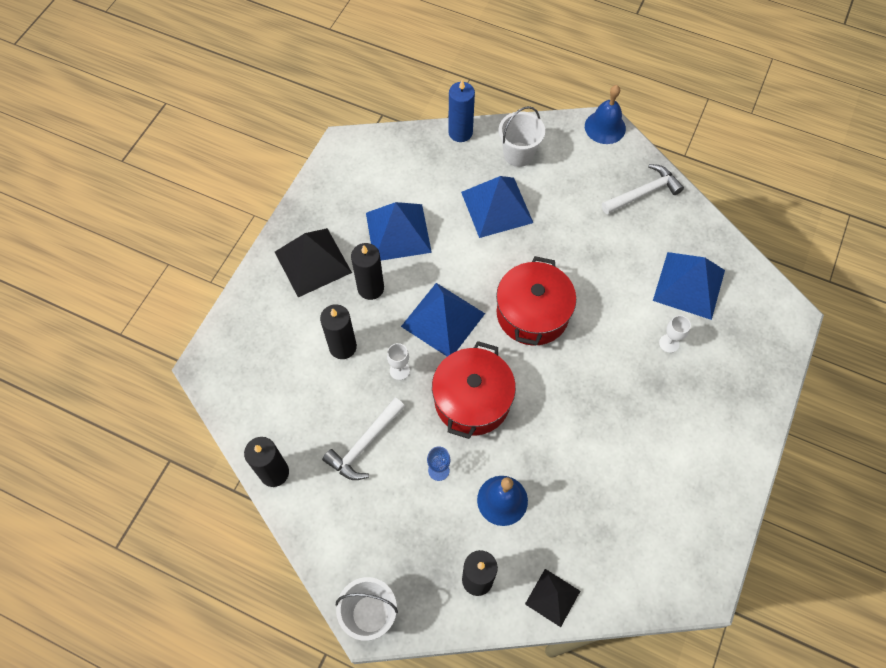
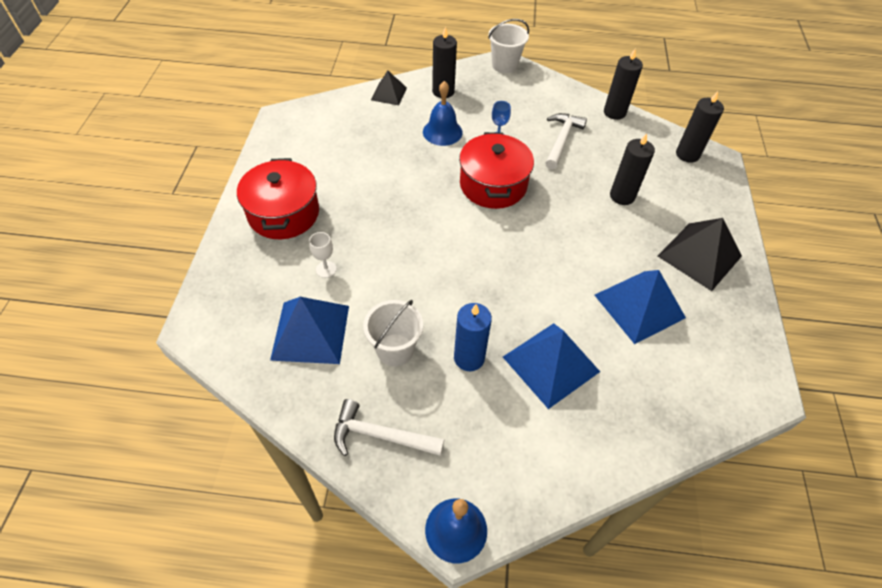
camera: 160 degrees right, 10 degrees down
(370, 288) = (630, 247): black candle -> black candle (687, 154)
(399, 370) = (564, 191): white goblet -> none
(443, 320) = (549, 237): blue pyramid -> none
(460, 132) = (644, 456): blue candle -> blue candle (469, 358)
(518, 154) = (556, 444): white bucket -> white bucket (395, 350)
(532, 313) = (467, 263): red pot -> red pot (283, 213)
(644, 192) = (380, 435): white hammer -> white hammer turned 60 degrees clockwise

